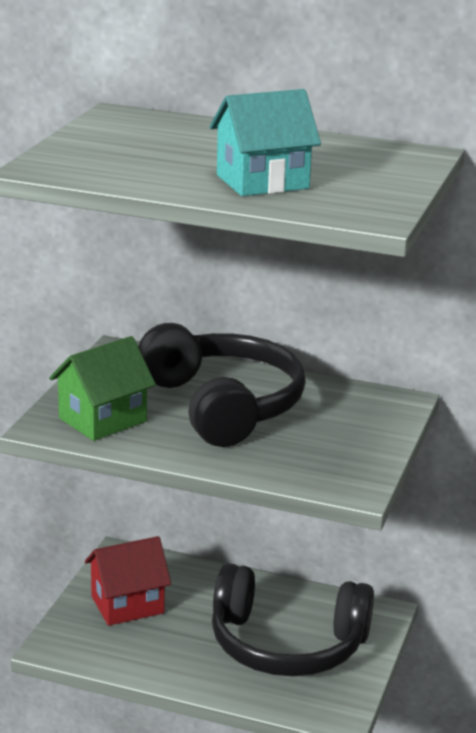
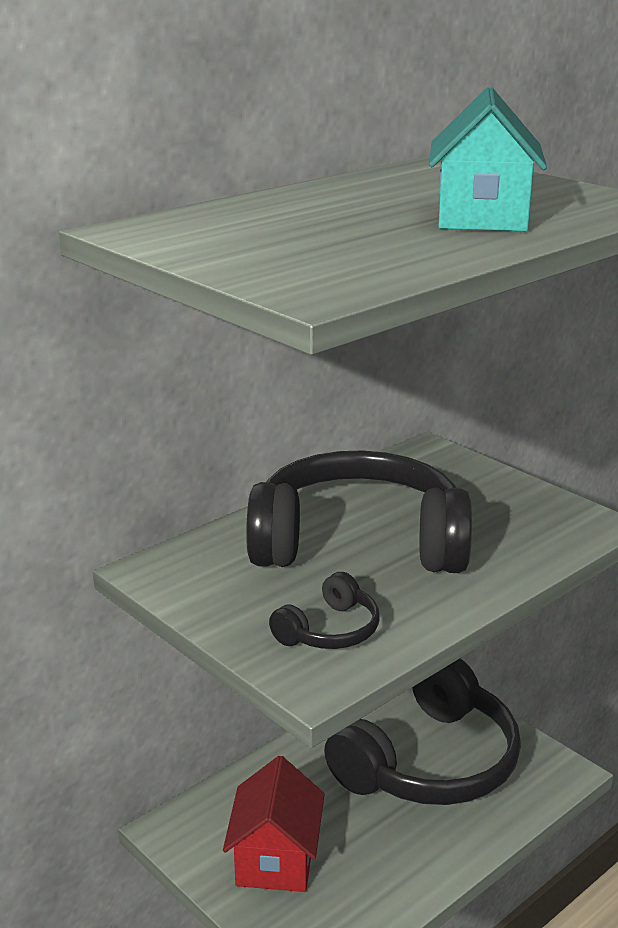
camera: 60 degrees left, 0 degrees up
(102, 420) = (329, 631): green house -> black headphones

